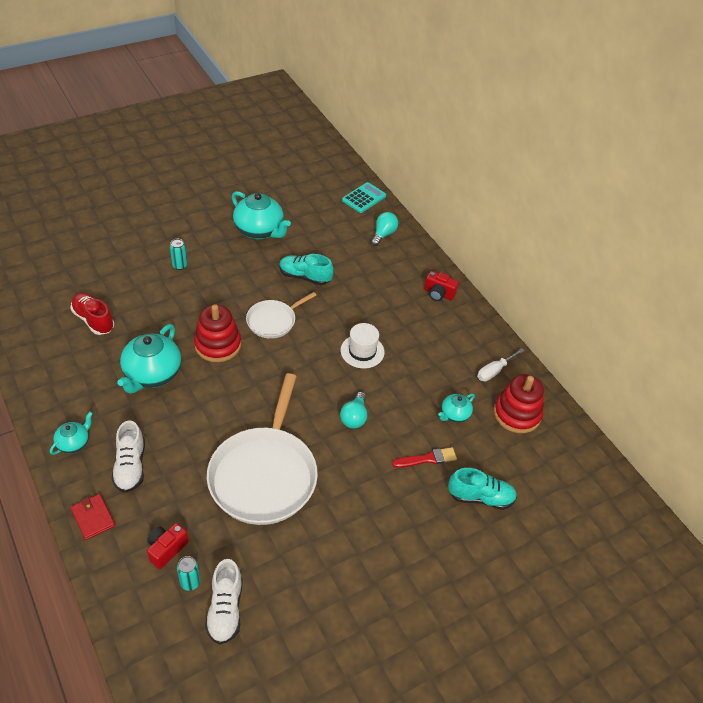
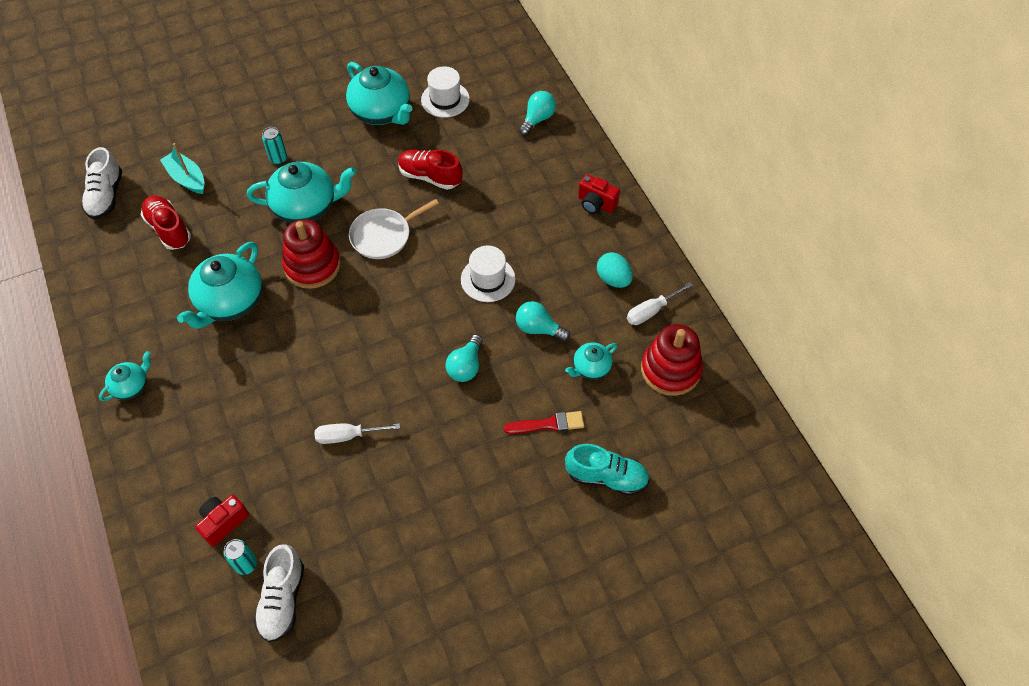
camera: 10 degrees right, 10 degrees up
(93, 518) = (144, 479): red wallet -> none
(105, 281) = (187, 178): none -> turquoise boat
(130, 466) = (193, 418): white shoe -> white shoe (106, 196)
(207, 301) = (306, 207): none -> turquoise teapot
(264, 475) = (348, 436): white pan -> white screwdriver
(305, 277) = (430, 177): turquoise shoe -> red shoe
(309, 221) = (445, 99): none -> white hat
(364, 198) = (519, 68): turquoise calculator -> none
(408, 387) = (538, 328): none -> turquoise light bulb
(461, 348) = (613, 279): none -> turquoise egg

